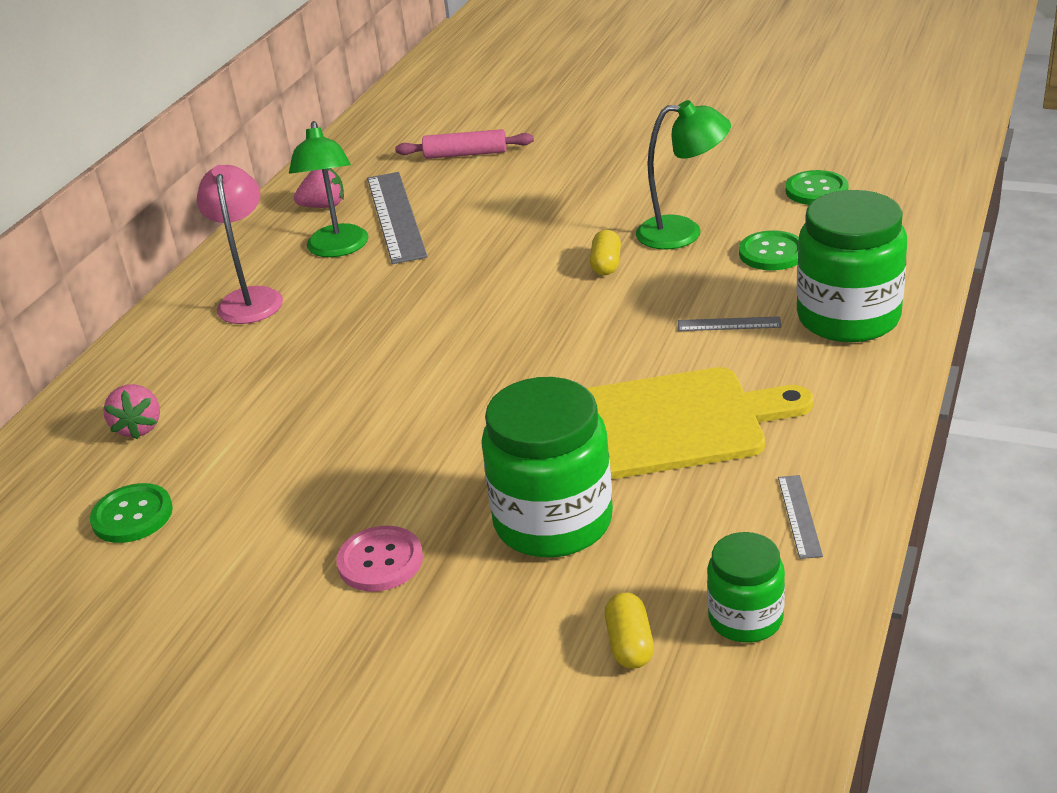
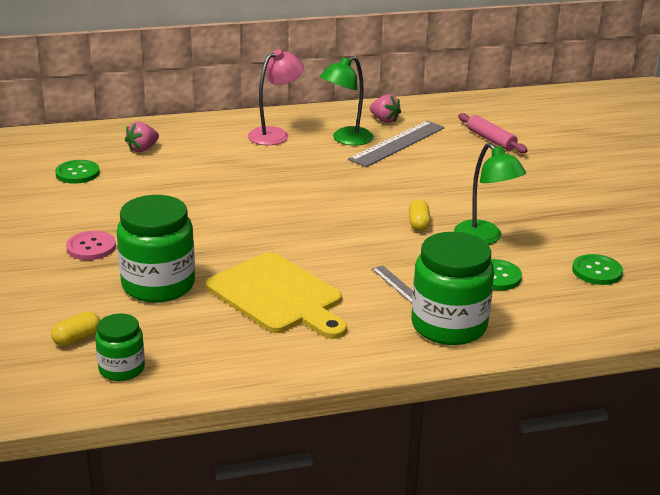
camera: 50 degrees right, 5 degrees down
(606, 265) = (418, 224): yellow capsule -> yellow capsule turned 60 degrees counterclockwise
(799, 516) = (224, 362): grey ruler -> none

